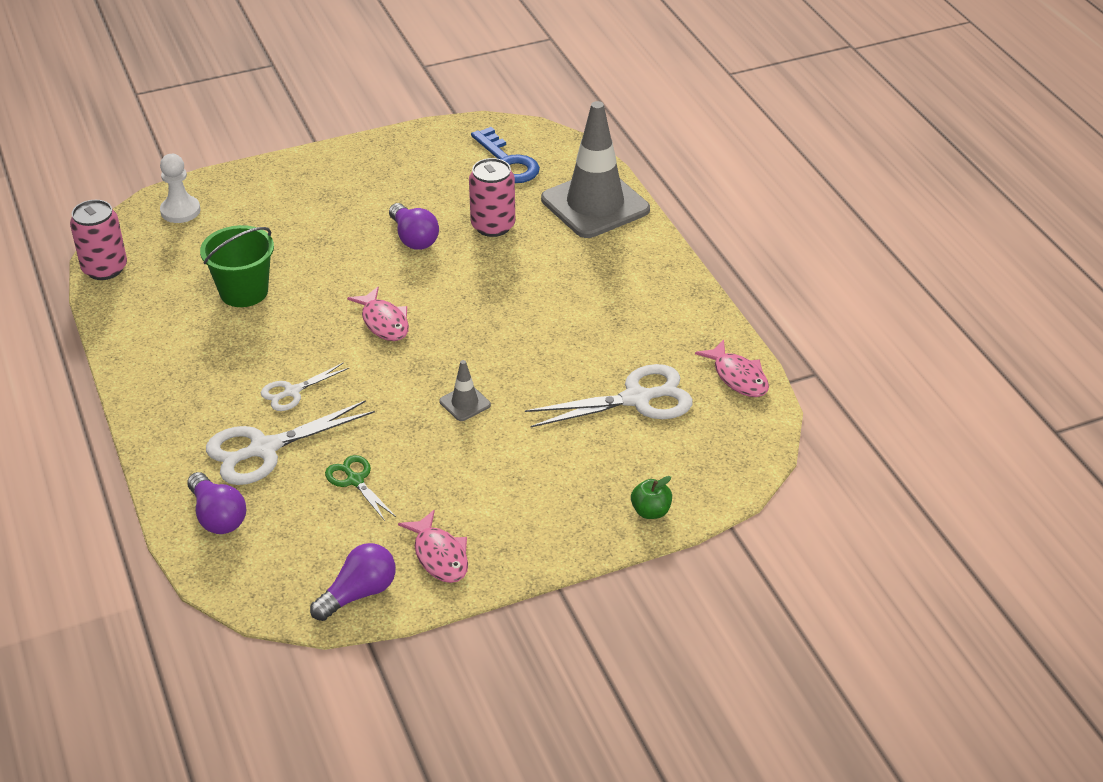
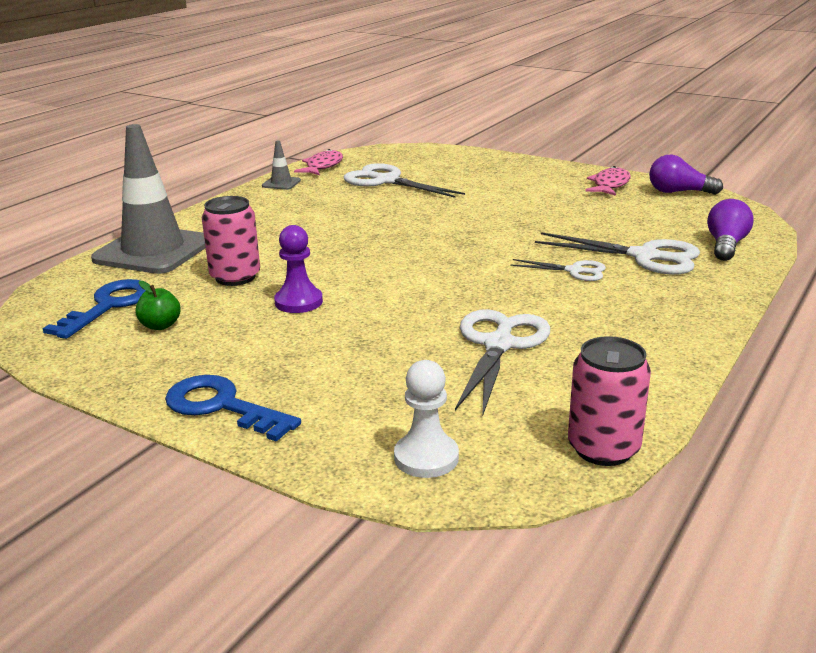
camera: 125 degrees left, 15 degrees down
(244, 292) = (499, 345): green bucket -> white scissors
(316, 167) = (222, 406): none -> blue key
(355, 480) = (607, 222): green scissors -> none
(384, 322) = (436, 271): pink fish -> none
(413, 238) = (298, 302): purple light bulb -> purple pawn
(465, 403) = (476, 218): grey traffic cone -> grey traffic cone (281, 183)
(651, 511) = (476, 157): green apple -> green apple (160, 325)

